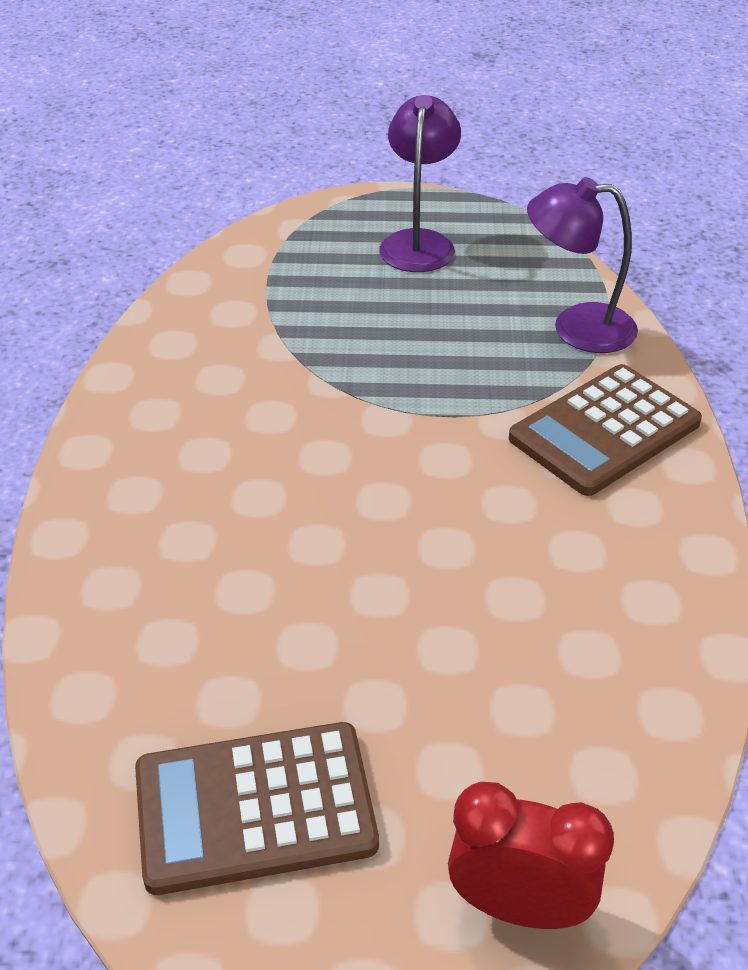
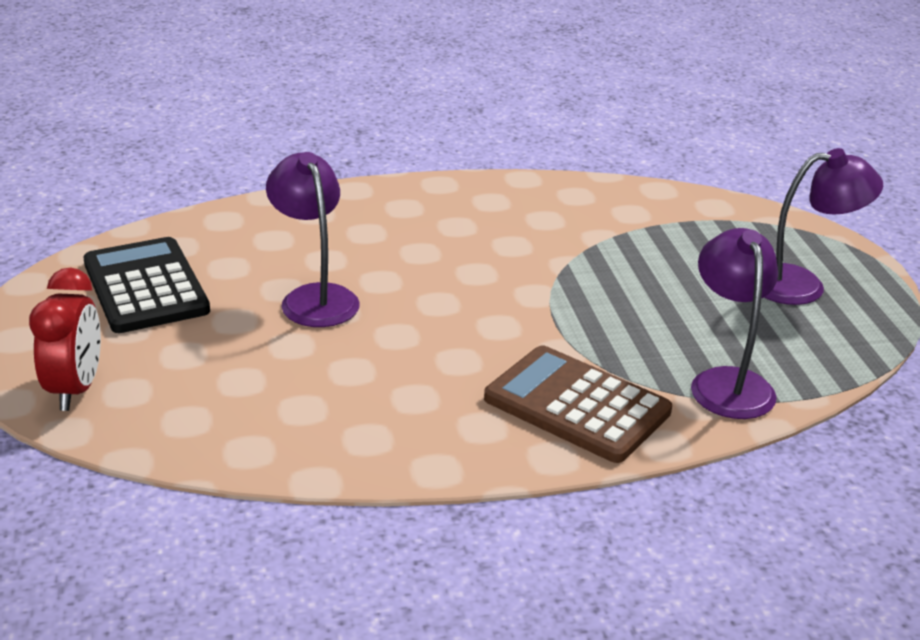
camera: 75 degrees right, 10 degrees down
(255, 808) = (145, 287): brown calculator -> black calculator
(340, 612) = (315, 297): none -> purple lamp

